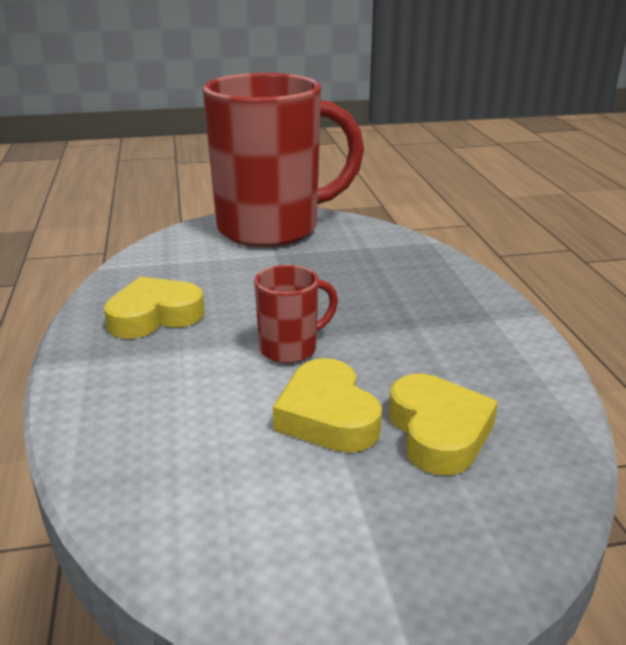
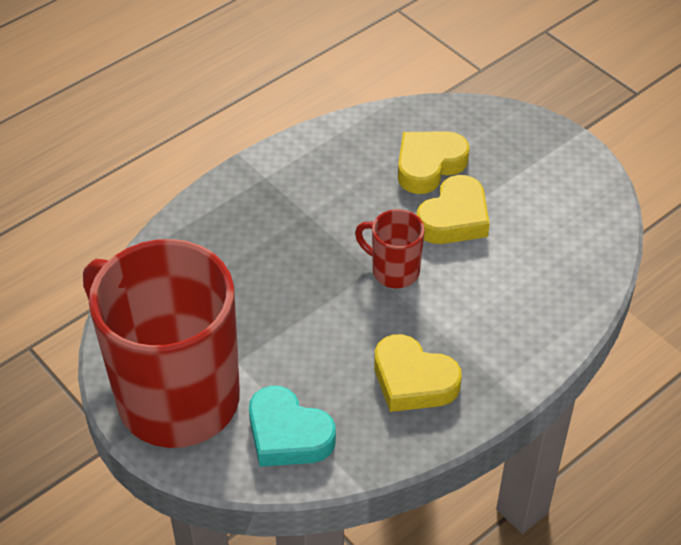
camera: 120 degrees left, 20 degrees up
(183, 255) = (288, 434): none -> turquoise heart

